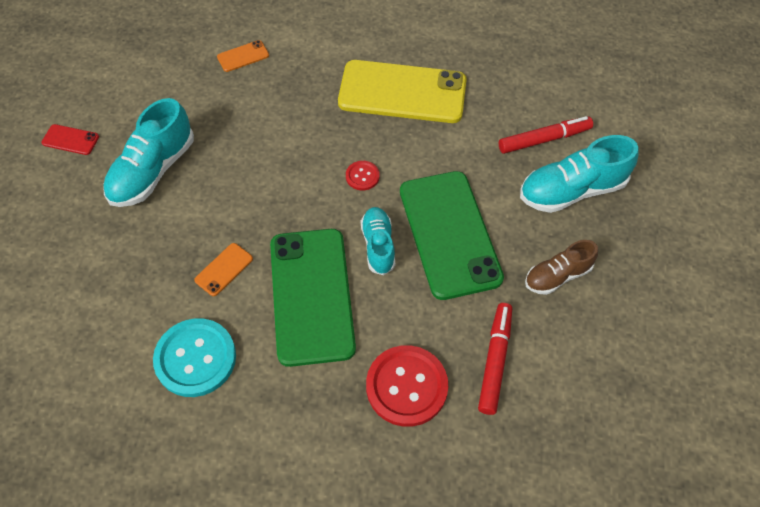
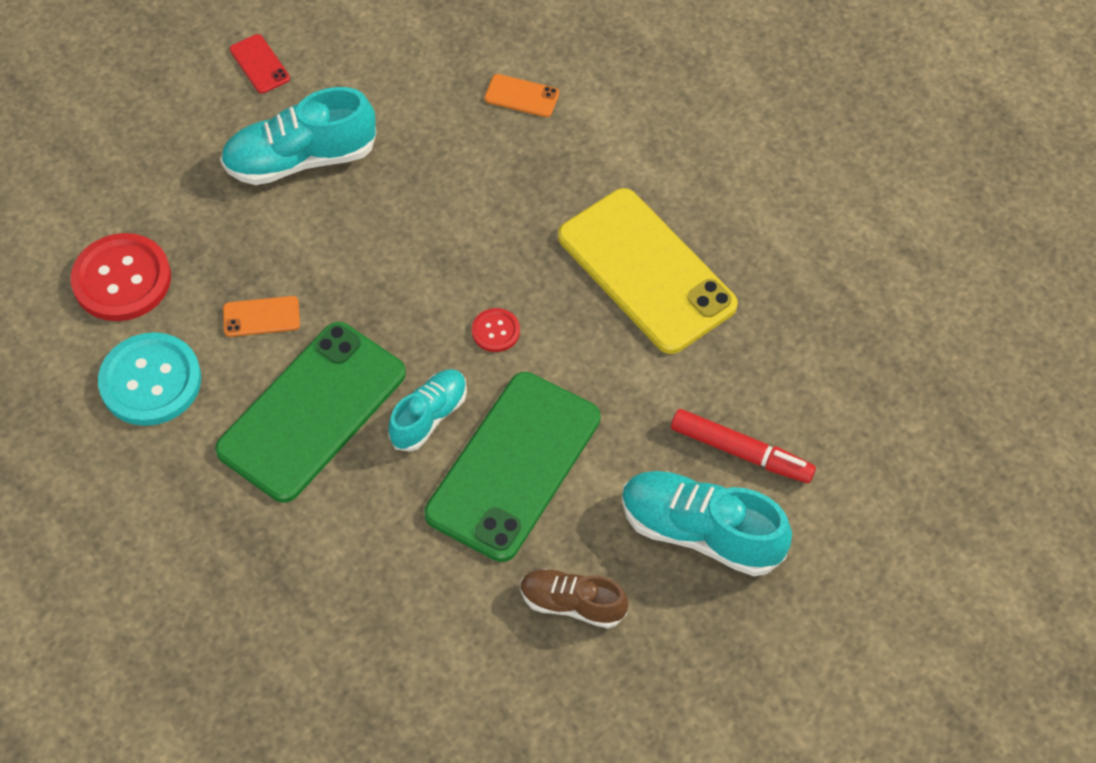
camera: 45 degrees right, 0 degrees up
(406, 386) = (301, 574): red button -> red button (122, 279)
(494, 361) = (408, 627): red marker -> none

